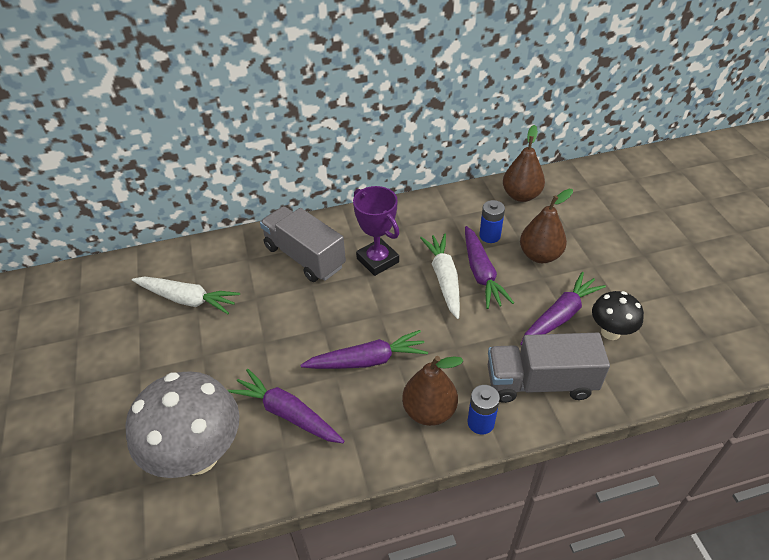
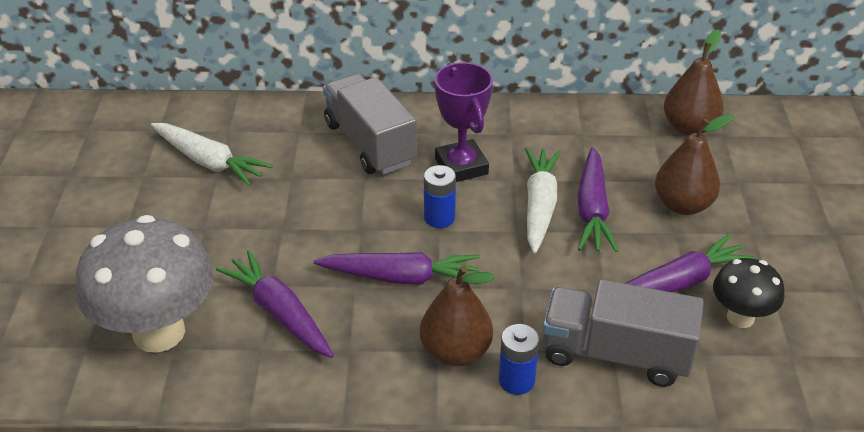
camera: 15 degrees right, 5 degrees down
(489, 236) = (623, 167): blue battery -> blue battery (439, 218)

